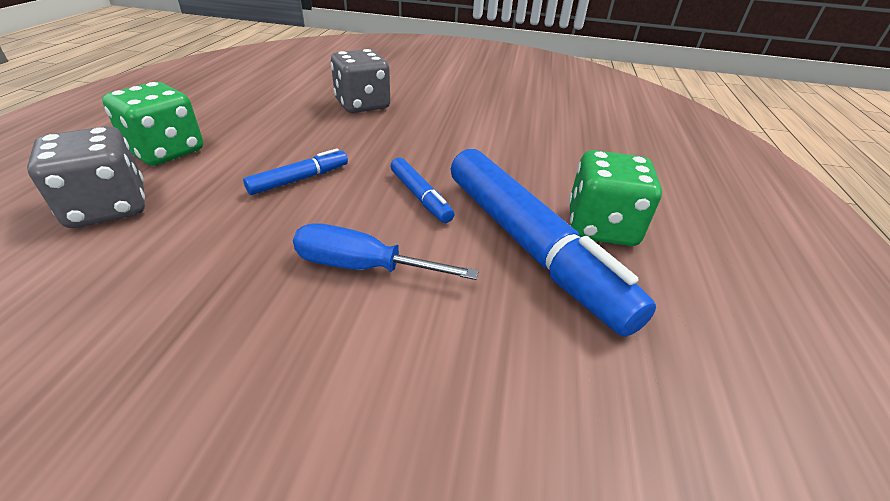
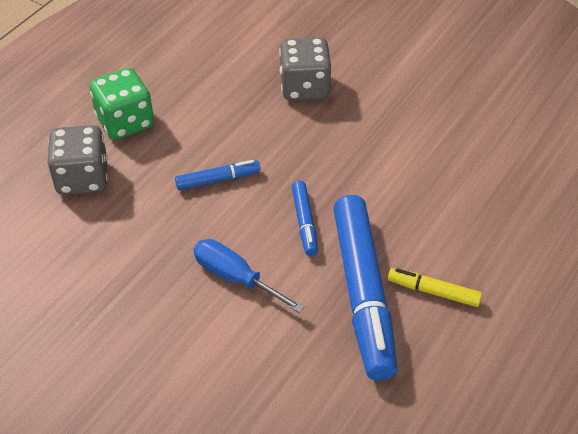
camera: 25 degrees right, 10 degrees up
(601, 227) = (433, 292): green dice -> yellow marker

